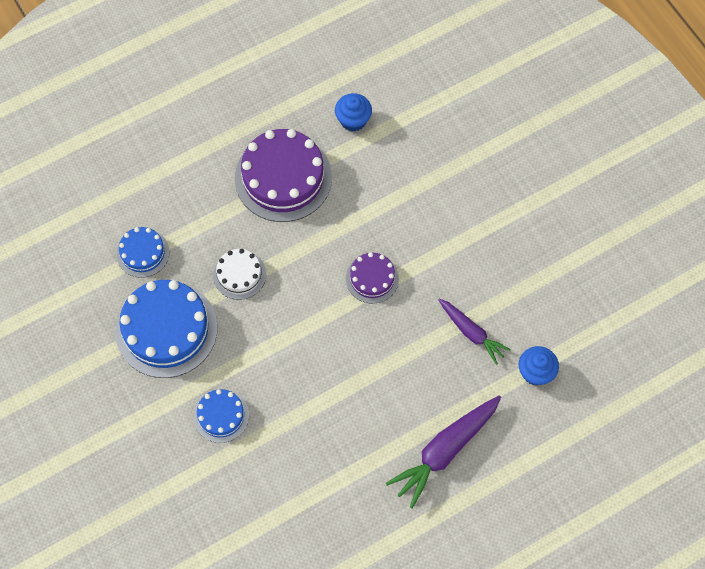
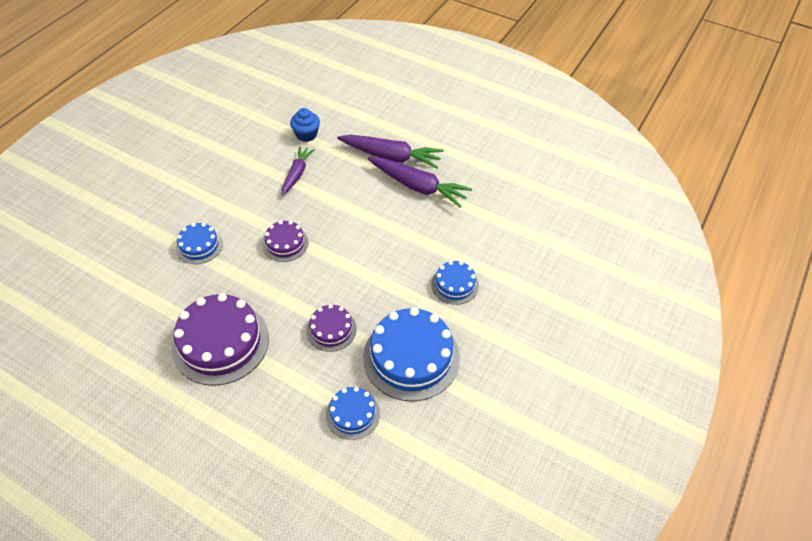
camera: 120 degrees left, 15 degrees down
(239, 274) = (331, 329): white cake -> purple cake
(353, 120) = (137, 318): blue cupcake -> none
(378, 455) = (418, 187): none -> purple carrot
(415, 198) = (199, 246): none -> blue cake

